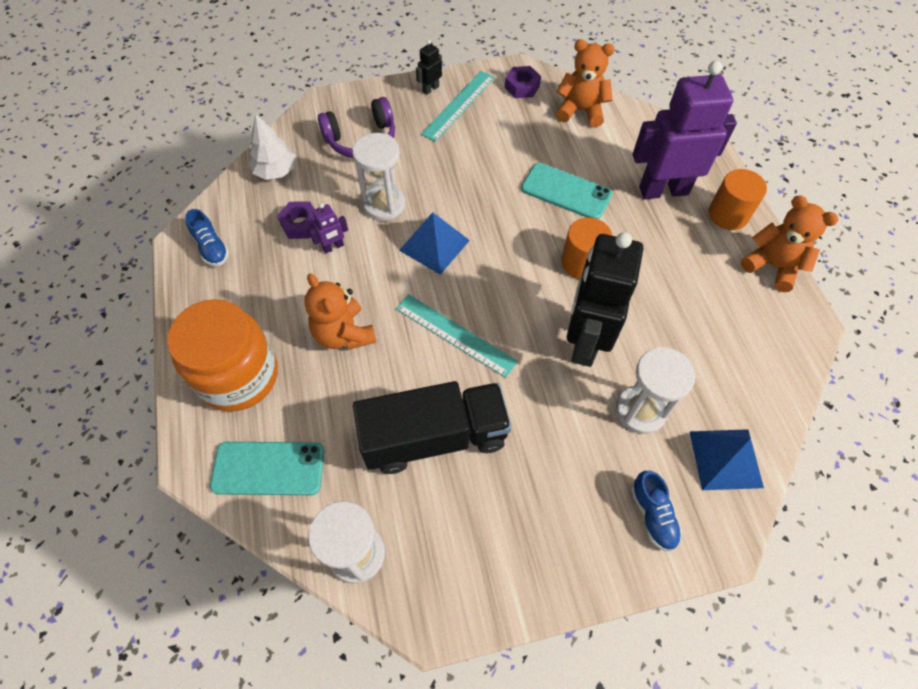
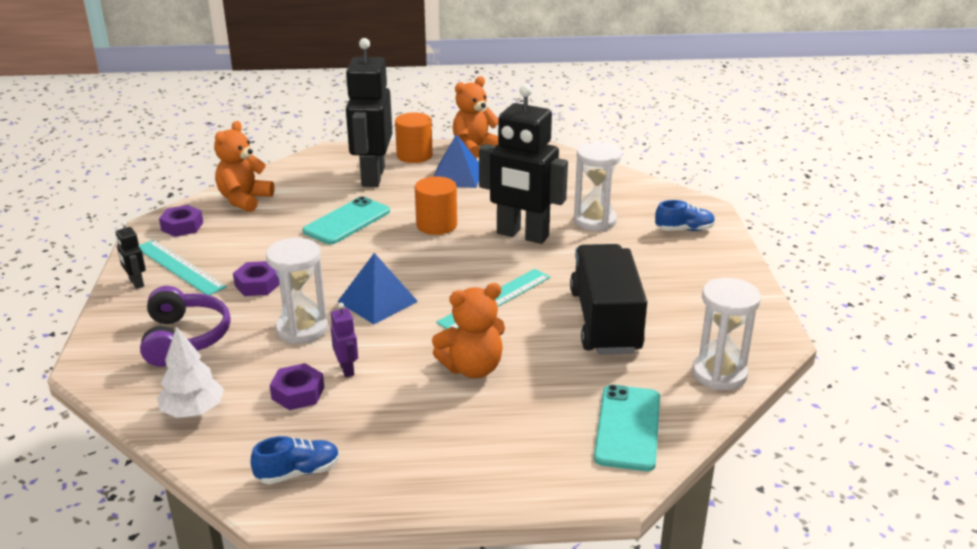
camera: 80 degrees left, 30 degrees down
(238, 376) = (507, 448): orange jar -> none
(443, 159) = (257, 284): none -> purple nut
(663, 190) = (372, 177): purple robot -> black robot
(726, 459) = (640, 195): blue pyramid -> blue pyramid (457, 176)

